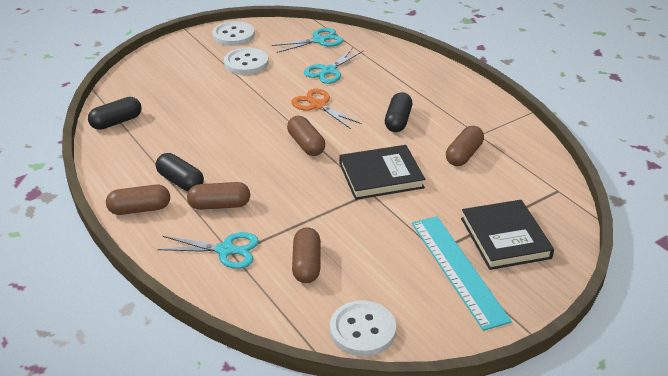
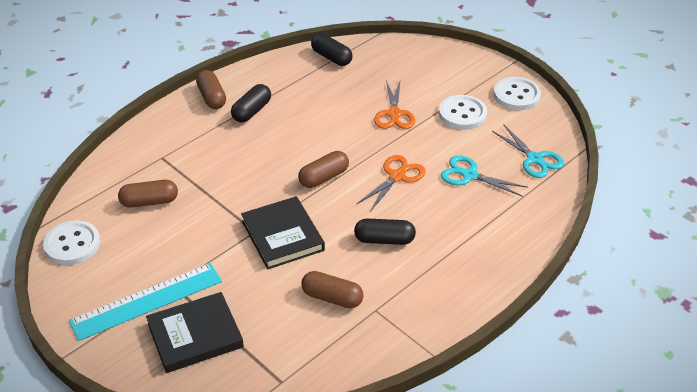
camera: 80 degrees right, 5 degrees up
(219, 205) = (222, 139): brown capsule -> none
(225, 250) = (164, 153): turquoise scissors -> none
(229, 96) = (394, 114): none -> orange scissors

